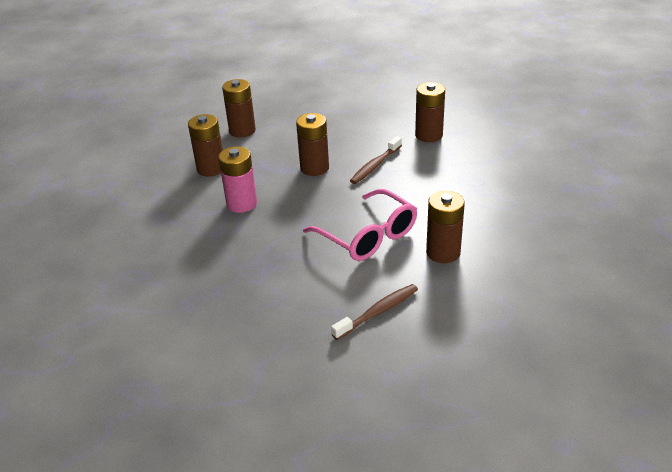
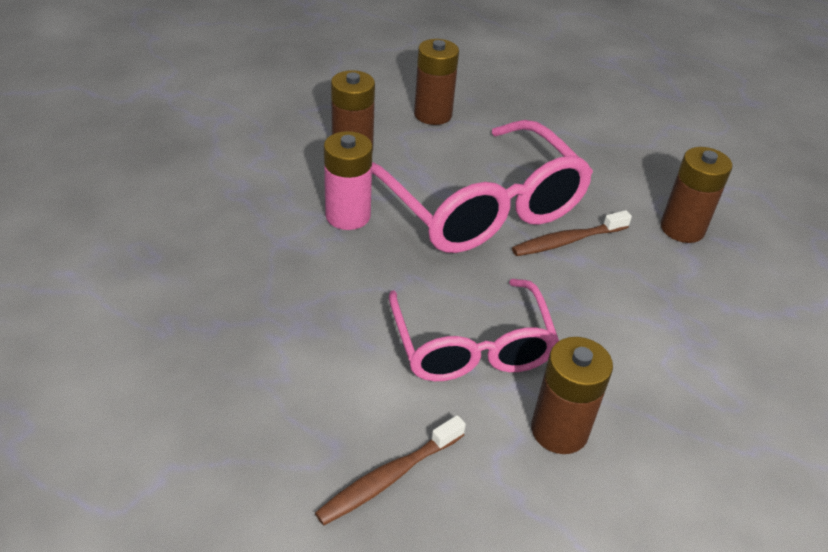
camera: 25 degrees right, 5 degrees up
(314, 168) = (481, 207): brown battery -> pink glasses
(378, 312) = (388, 478): brown toothbrush -> brown toothbrush turned 150 degrees clockwise

